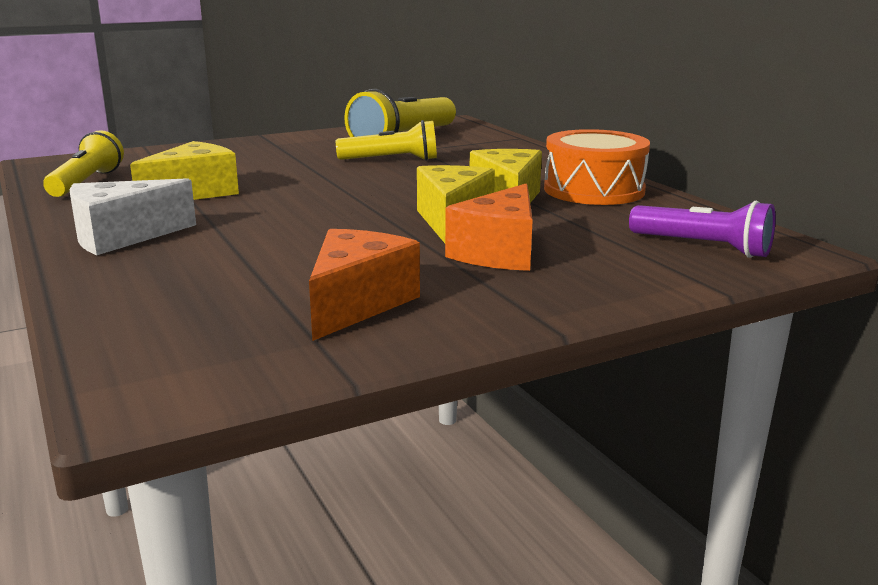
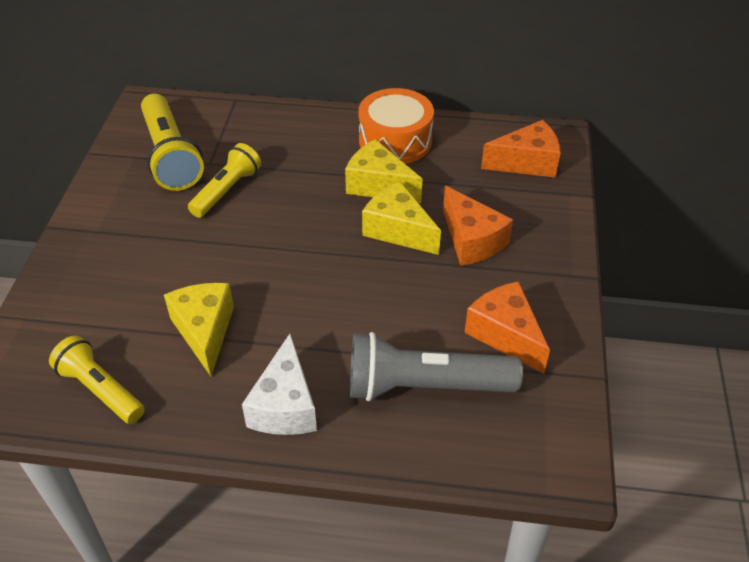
camera: 55 degrees left, 25 degrees up
(213, 284) = (424, 386): none -> grey flashlight
(703, 247) = (526, 162): purple flashlight -> orange cheese

